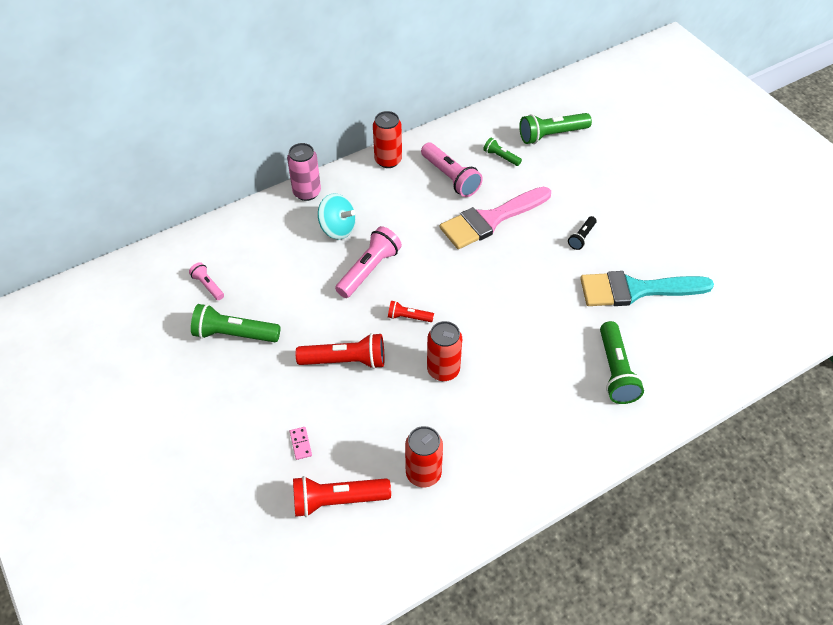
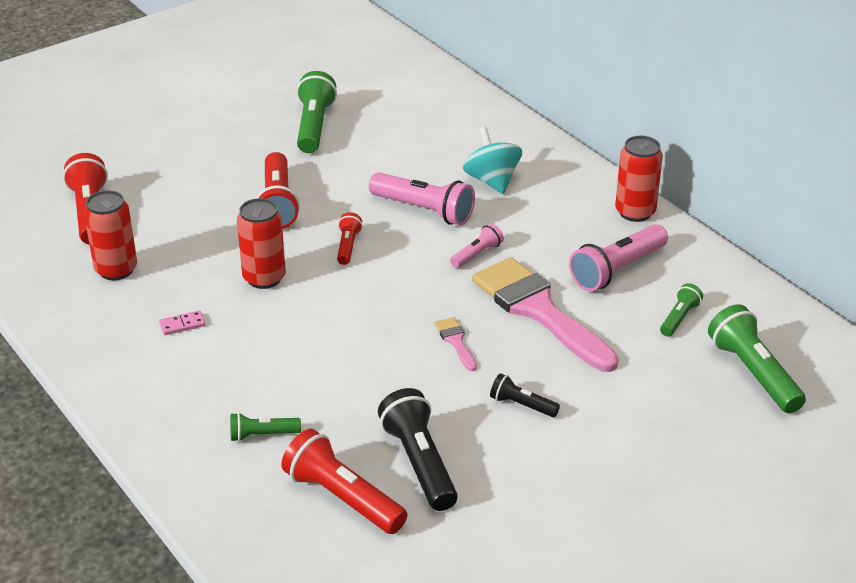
camera: 85 degrees right, 15 degrees down
(208, 286) = (384, 101): pink flashlight -> pink flashlight (477, 254)
(301, 444) = (164, 183): pink domino -> pink domino (182, 325)
(307, 192) = (552, 152): pink can -> none
(337, 229) = (492, 181): turquoise spinning top -> turquoise spinning top turned 135 degrees clockwise
(520, 263) = (456, 341): none -> pink brush
(615, 371) = (262, 435): green flashlight -> green flashlight, size x0.54
(636, 290) = (419, 463): turquoise brush -> black flashlight
(669, 329) = (343, 498): none -> red flashlight

